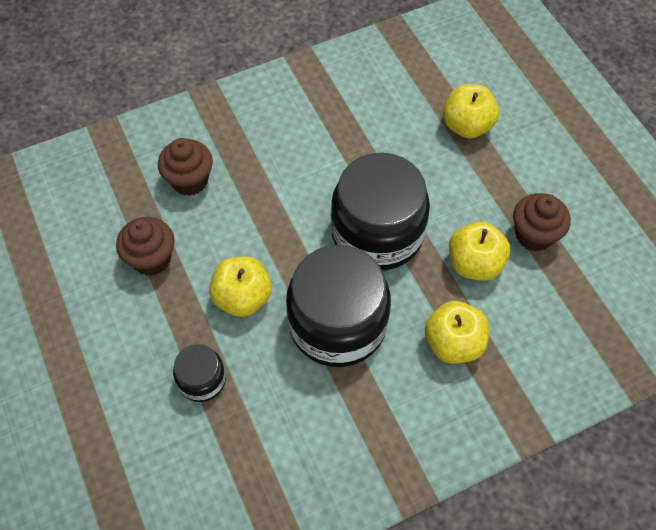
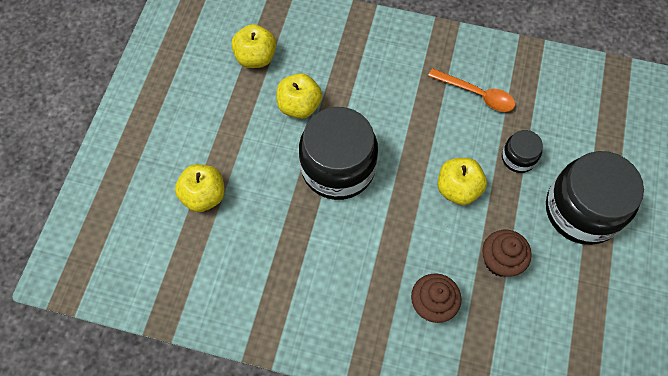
camera: 140 degrees left, 5 degrees up
(303, 424) = (477, 94): none -> orange spoon
(337, 324) = (412, 131): black jar -> black jar (582, 210)
(453, 343) = (356, 75): yellow apple -> yellow apple (256, 57)
(534, 235) = (246, 96): brown cupcake -> none

